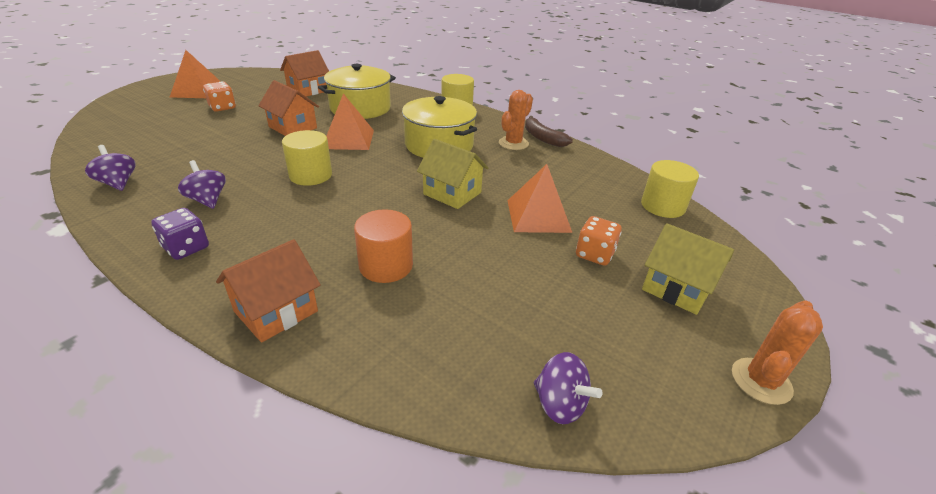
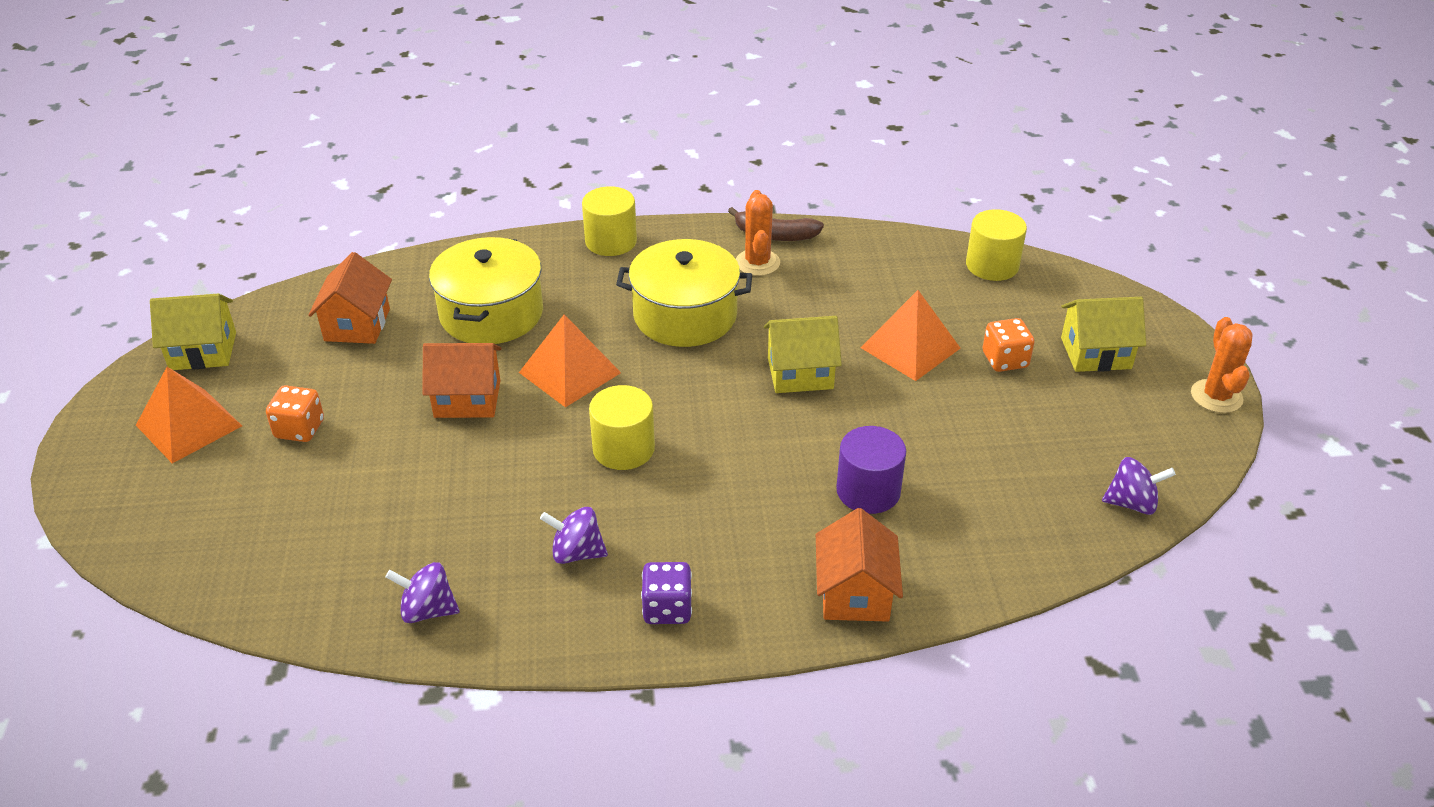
camera: 40 degrees left, 5 degrees up
(248, 76) = (203, 351): none -> yellow house
(386, 266) = (868, 491): orange cylinder -> purple cylinder

